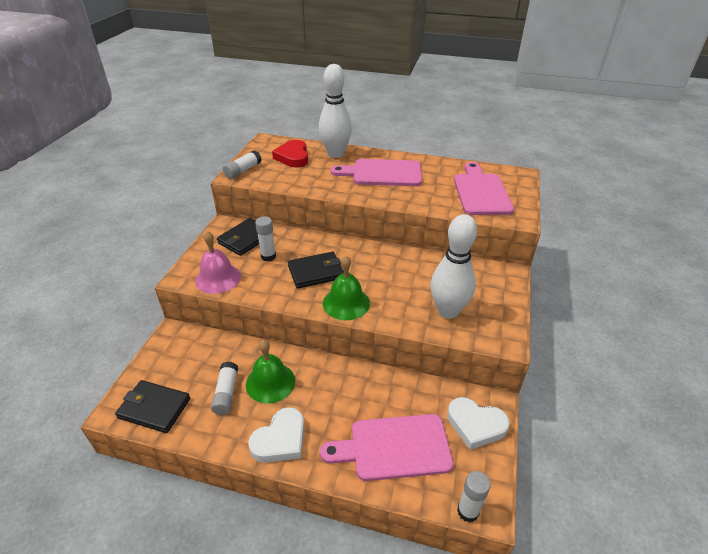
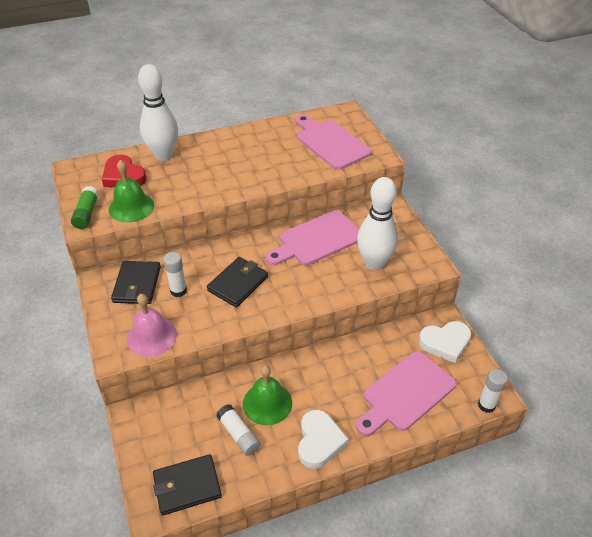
camera: 35 degrees left, 5 degrees up
(243, 170) = (86, 213): white glue stick -> green glue stick
(346, 303) = (290, 298): green bell -> green bell (131, 207)
(382, 173) = (230, 158): pink cutting board -> pink cutting board (317, 240)

